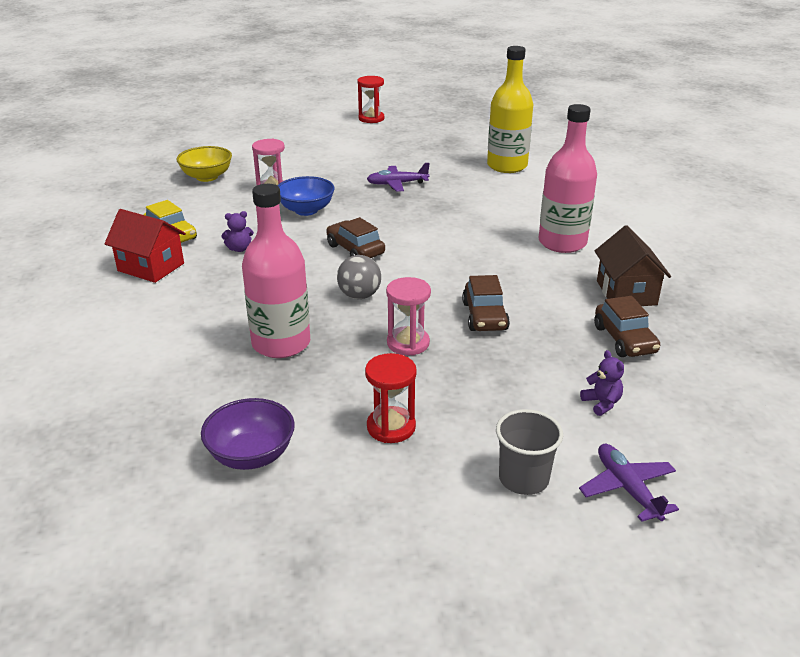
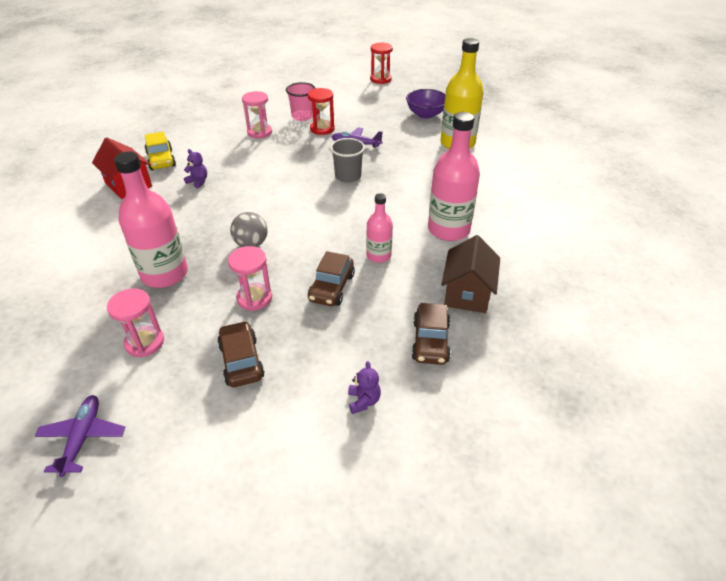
camera: 20 degrees right, 10 degrees up
(207, 177) = (222, 113): yellow bowl -> none
(239, 249) = (198, 182): purple teddy bear -> purple teddy bear turned 150 degrees counterclockwise
(251, 455) = (73, 369): purple bowl -> purple bowl (425, 114)
(306, 210) = (270, 156): blue bowl -> none
(310, 166) = (302, 116): none -> pink cup
(317, 411) = (144, 342): none -> pink hourglass
(355, 250) = (279, 200): brown car -> brown car (241, 361)
(391, 427) = (185, 373): red hourglass -> red hourglass (322, 129)
(510, 279) = (378, 255): none -> pink bottle
(523, 479) = (246, 456): grey cup -> grey cup (348, 176)
(627, 488) = (321, 494): purple plane -> purple plane (83, 437)

